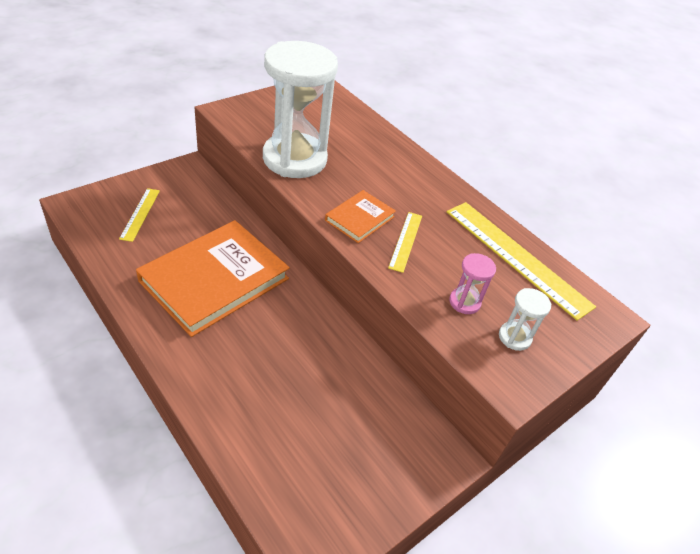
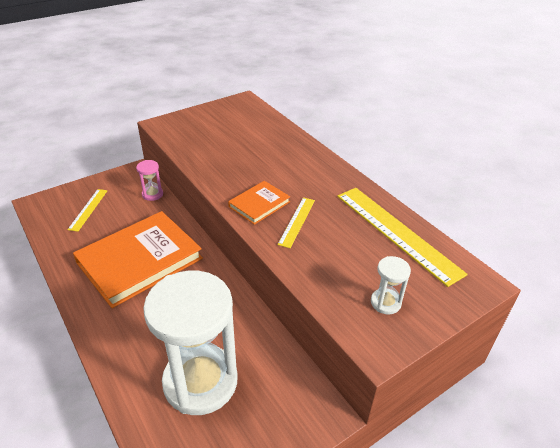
camera: 10 degrees right, 5 degrees down
(294, 159) = (211, 158): white hourglass -> white hourglass (200, 381)
(464, 302) = (343, 272): pink hourglass -> pink hourglass (152, 194)

